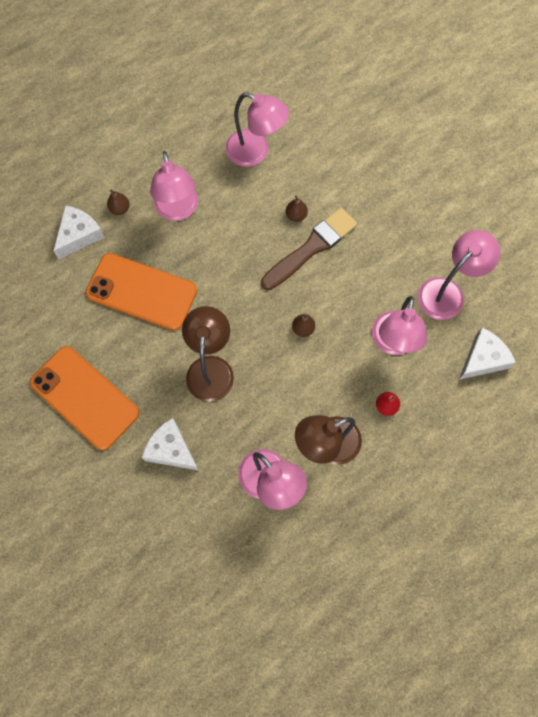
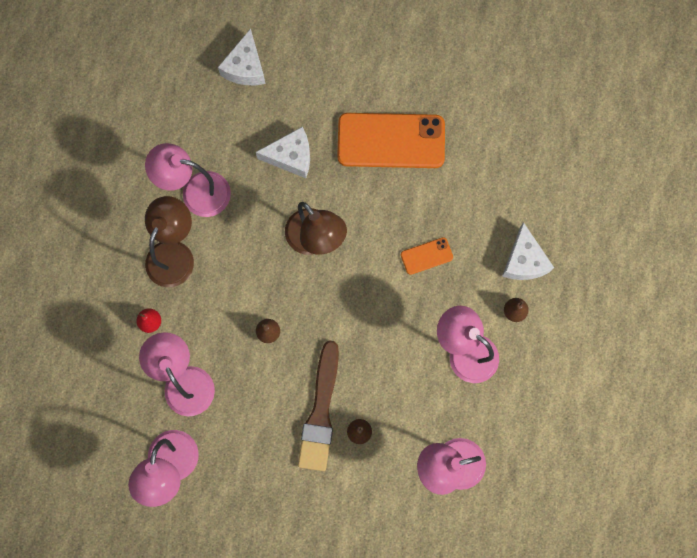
camera: 140 degrees right, 5 degrees up
(142, 292) = (426, 256): orange phone -> orange phone, size x0.45
(483, 359) = (98, 428): white cheese -> white cheese (245, 67)

